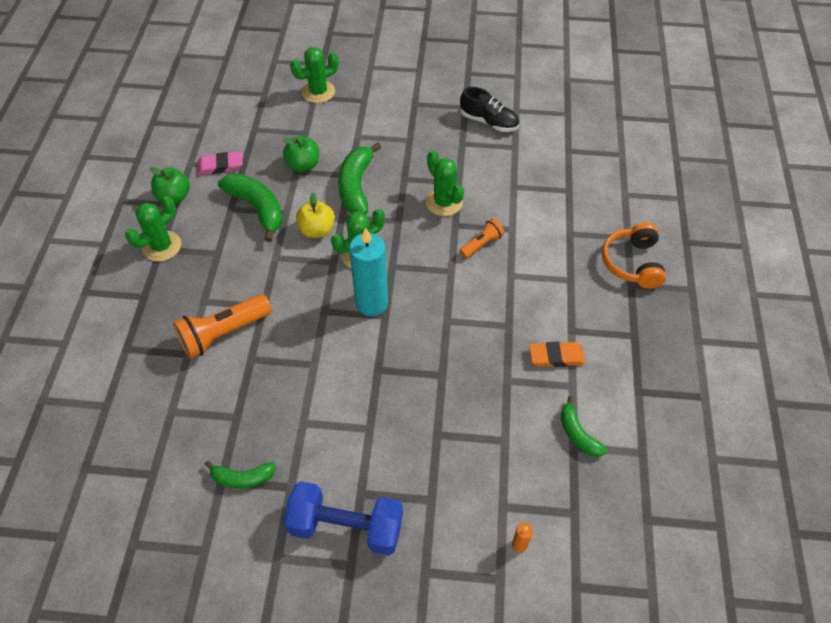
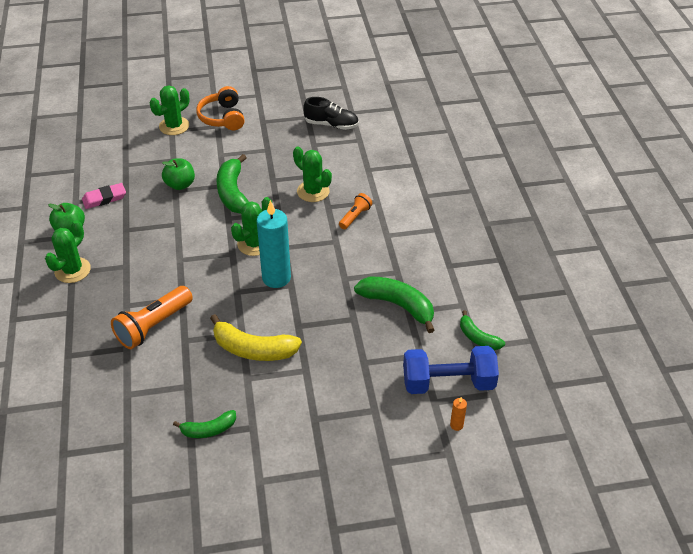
camera: 15 degrees left, 10 degrees down
(257, 208) = (150, 225): green banana -> green banana (398, 305)
(317, 230) = (209, 232): yellow apple -> none
(320, 388) = (253, 349): none -> yellow banana
(346, 526) = (310, 445): blue dumbbell -> blue dumbbell (448, 383)
(556, 356) = (443, 286): orange eraser -> none
(632, 263) = (483, 208): orange headphones -> orange headphones (223, 117)

